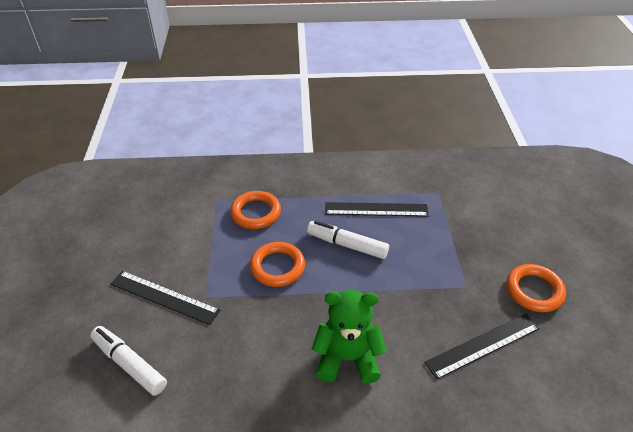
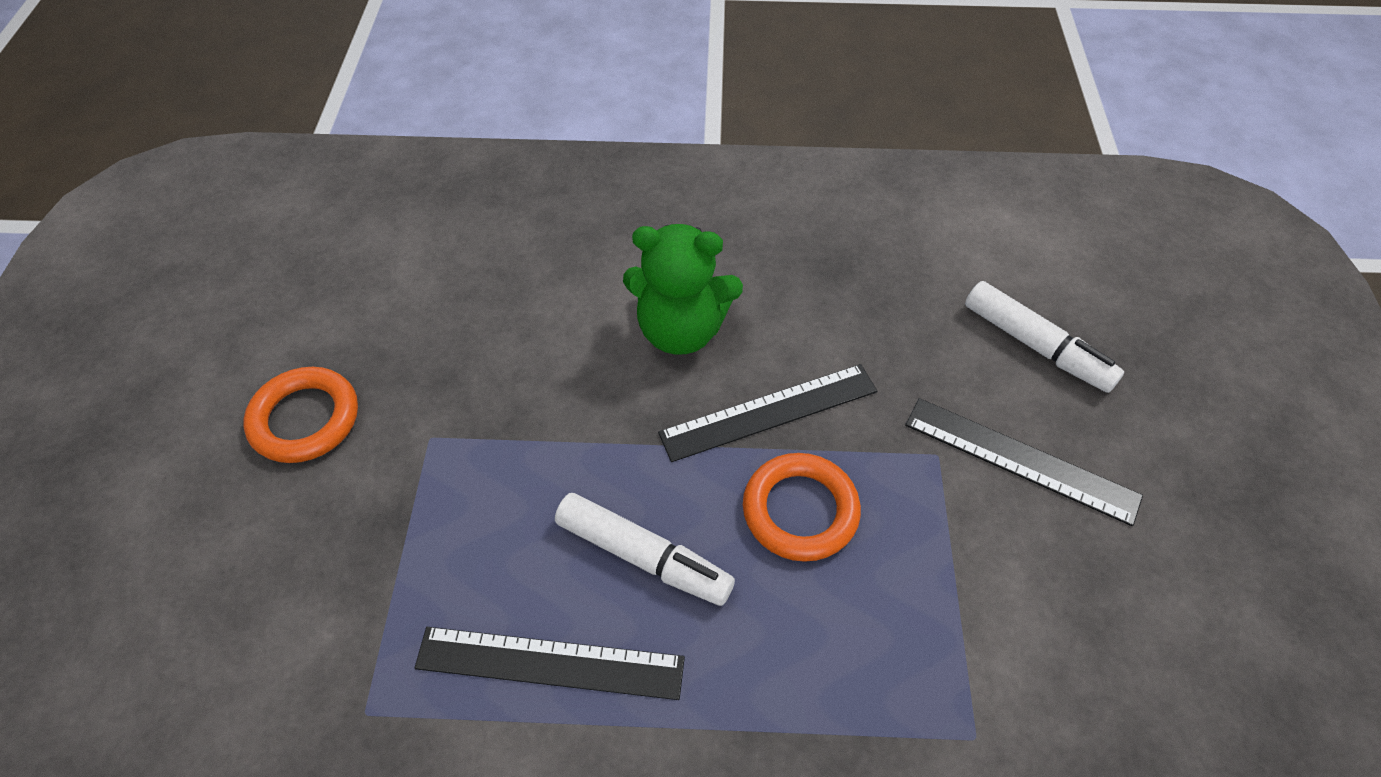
camera: 175 degrees left, 10 degrees up
(256, 213) = (862, 678): orange ring -> none
(483, 345) = (454, 333): black ruler -> black ruler (769, 411)

